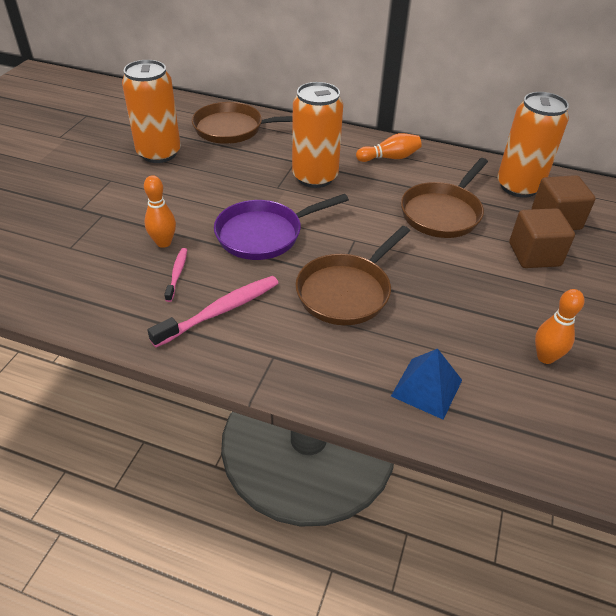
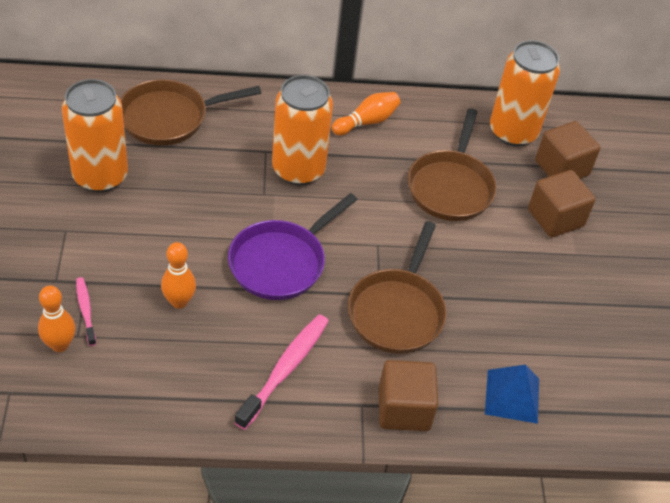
camera: 25 degrees left, 5 degrees up
(177, 274) = (216, 337): pink toothbrush -> pink toothbrush (86, 310)
(311, 370) = (404, 409): none -> brown cube
(545, 357) = (601, 333): orange bowling pin -> orange bowling pin (60, 345)

